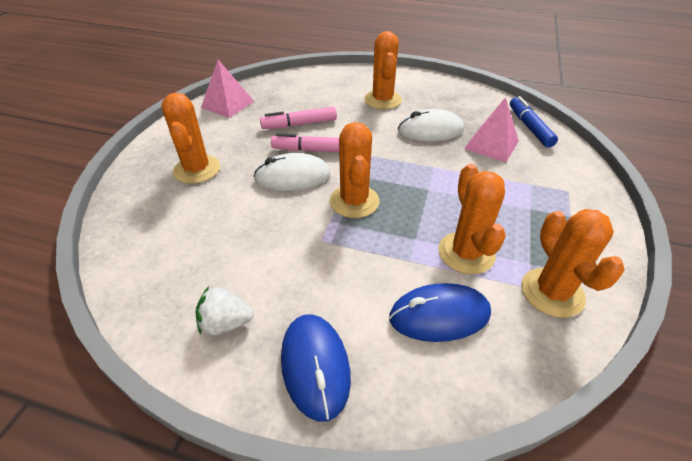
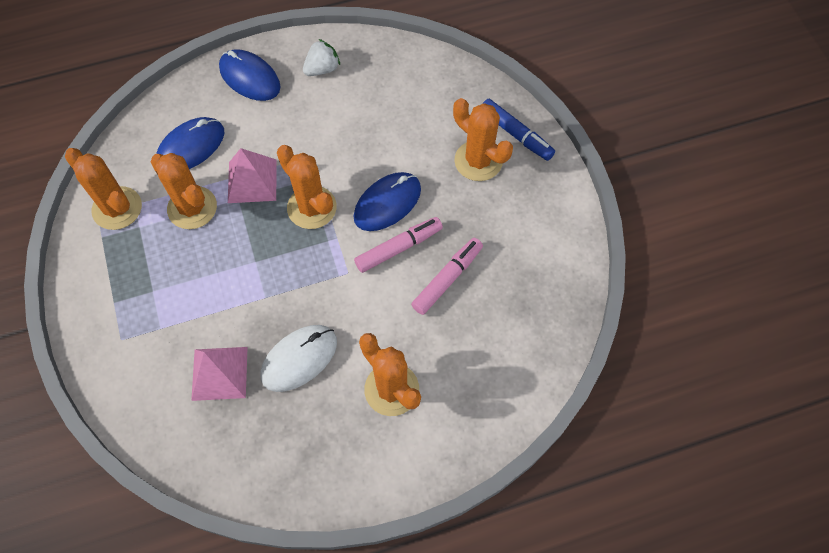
camera: 145 degrees right, 20 degrees up
(227, 104) = (558, 264): pink pyramid -> pink pyramid (252, 181)
(292, 177) = (387, 203): white mouse -> blue mouse
(529, 127) = (185, 440): blue marker -> blue marker (516, 134)

